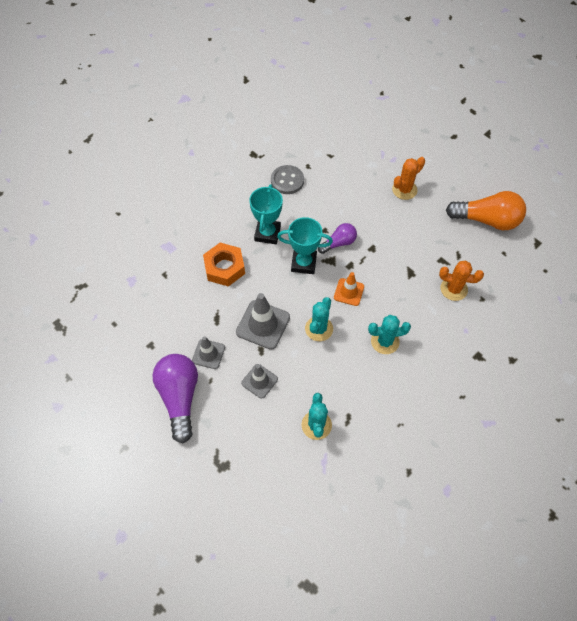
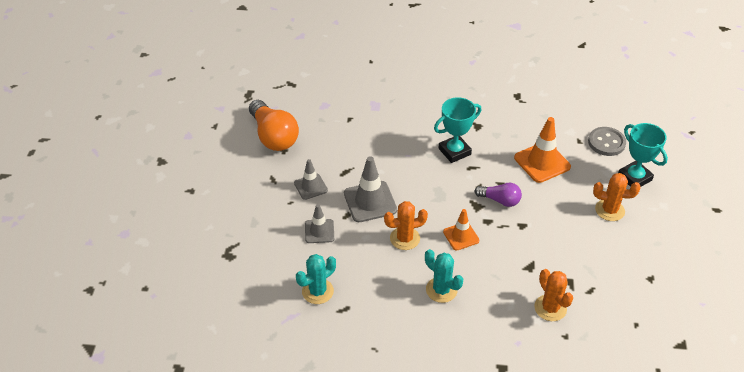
camera: 50 degrees right, 15 degrees down
(180, 397) = (259, 194): purple light bulb -> none
(224, 268) = (394, 147): orange nut -> none
(287, 180) = (519, 131): grey button -> grey button (606, 142)
(303, 263) = (454, 190): turquoise trophy -> turquoise trophy (634, 178)
(319, 329) = (405, 238): turquoise cactus -> orange cactus
(328, 191) = (542, 162): none -> orange traffic cone
(486, 220) = (655, 289): orange light bulb -> orange light bulb (273, 136)

